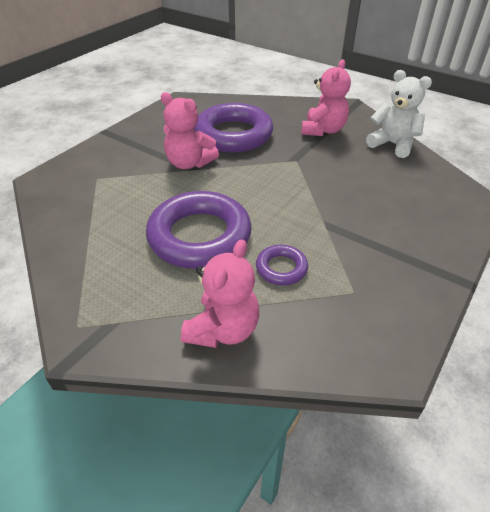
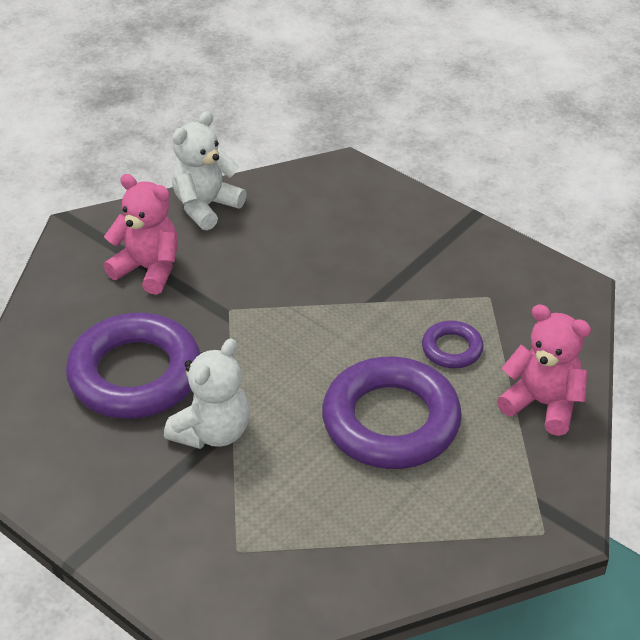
camera: 85 degrees left, 0 degrees up
(189, 163) = (212, 432): pink teddy bear -> white teddy bear

